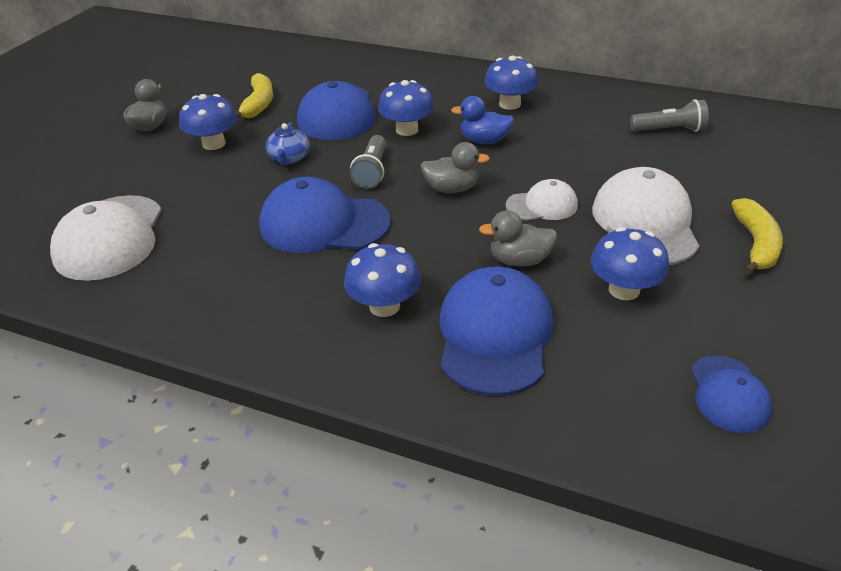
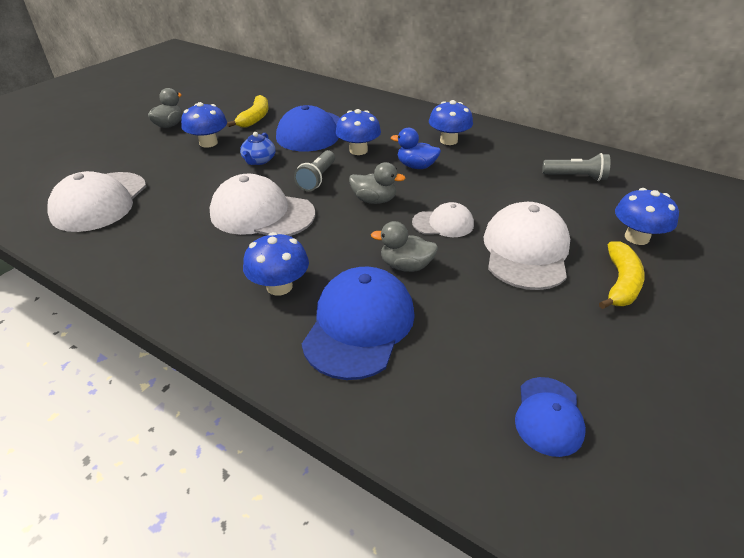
camera: 10 degrees right, 0 degrees up
(324, 224) = (262, 214): blue cap -> white cap
(624, 290) = (486, 305): blue mushroom -> blue mushroom (636, 237)

